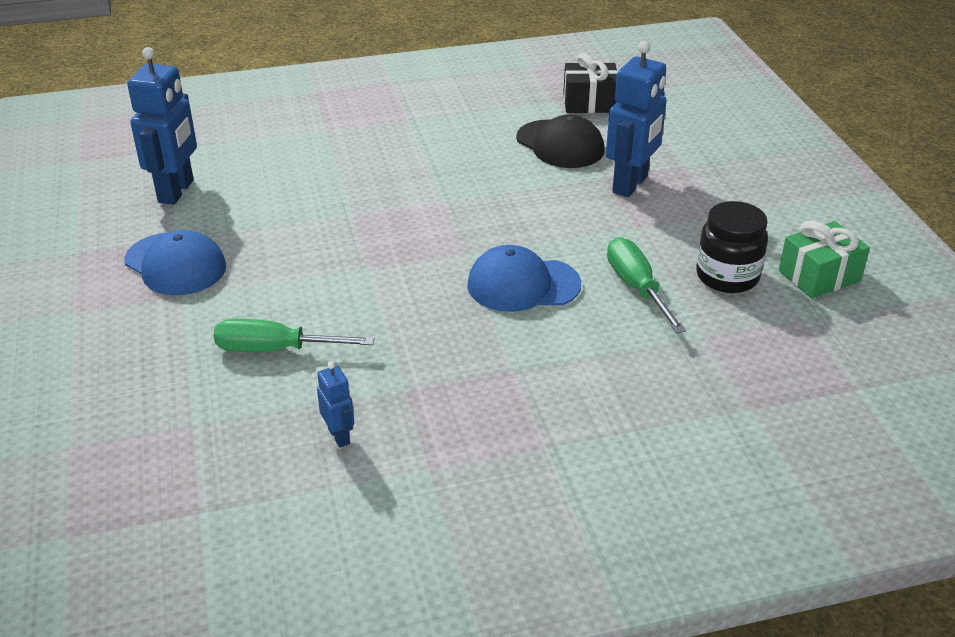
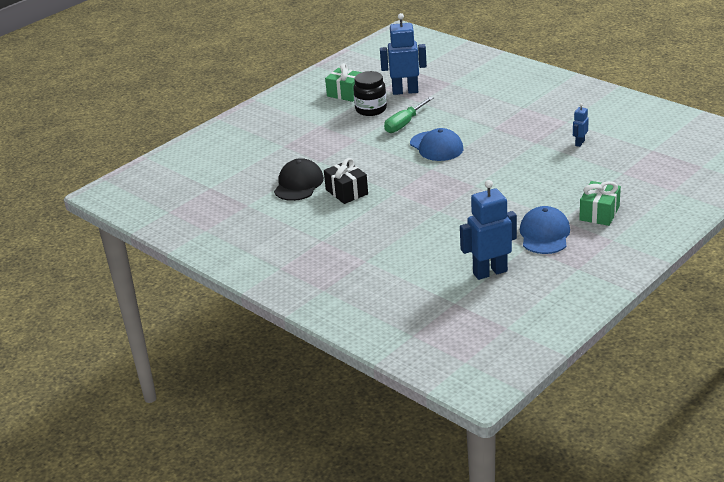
camera: 120 degrees left, 5 degrees down
(140, 335) = (599, 213): none -> green gift
(274, 349) = (558, 178): green screwdriver -> none
(589, 103) = (238, 193): black gift -> black gift (346, 192)
(630, 185) = (318, 152): blue robot -> blue robot (405, 91)

